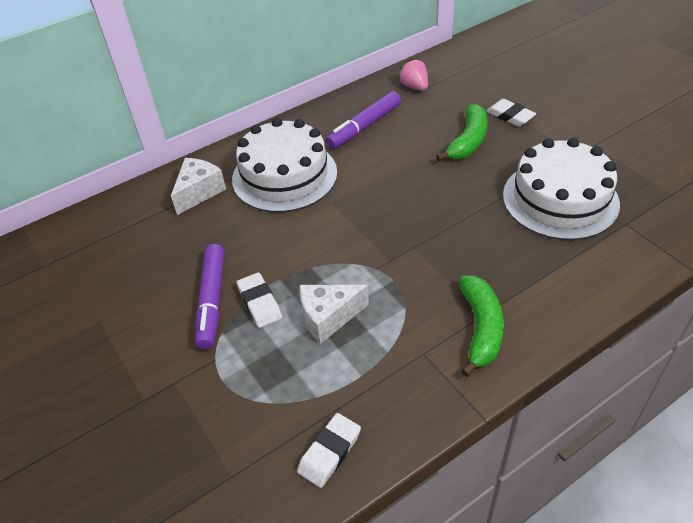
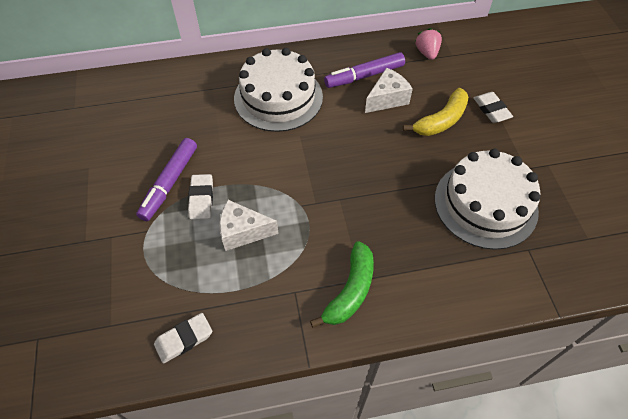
camera: 20 degrees right, 10 degrees up
(199, 192) = (209, 88): white cheese -> white cheese (387, 99)
(468, 141) = (441, 120): green banana -> yellow banana

